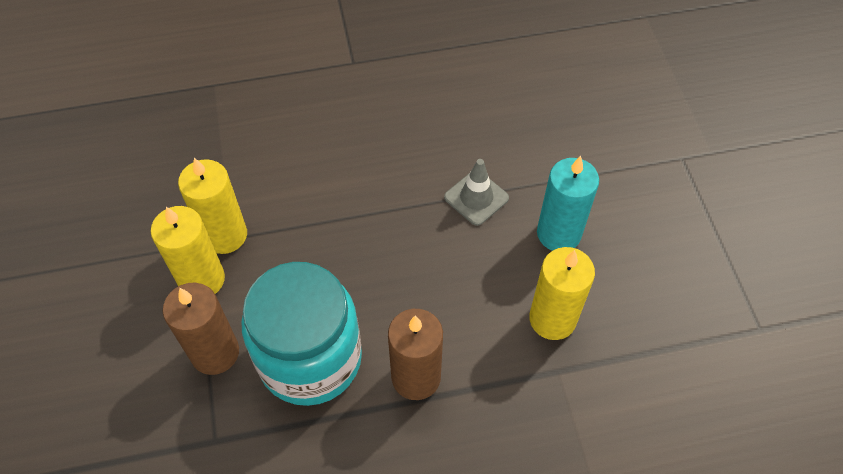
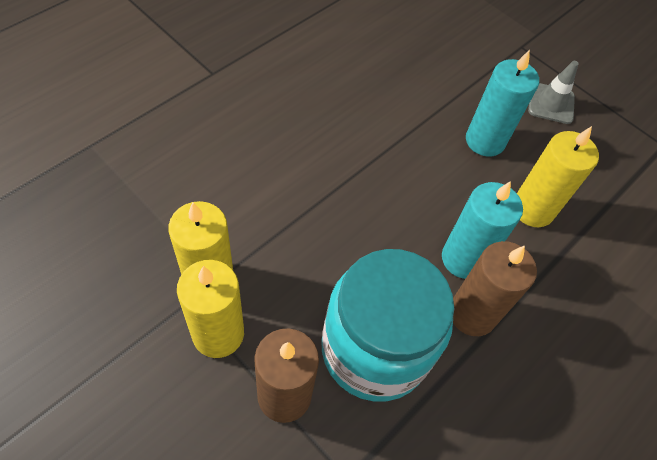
camera: 40 degrees left, 0 degrees up
(447, 328) = (463, 259): none -> turquoise candle
(476, 198) = (403, 142): grey traffic cone -> grey traffic cone (551, 103)

